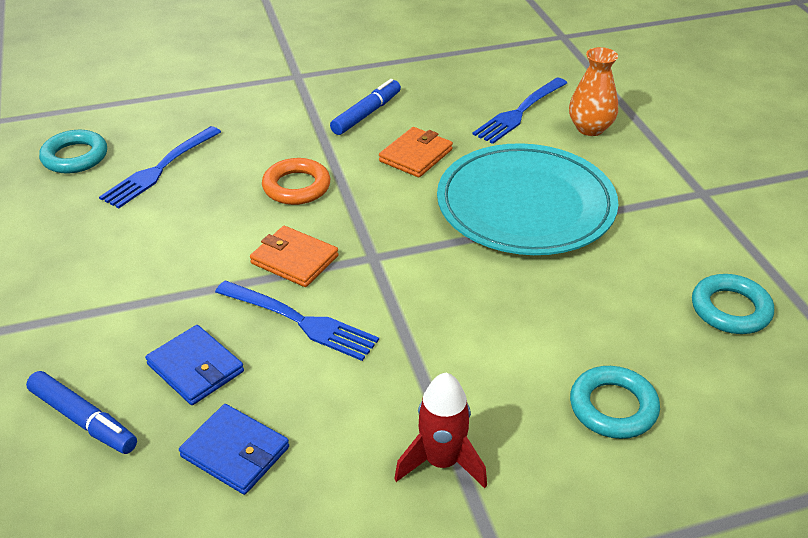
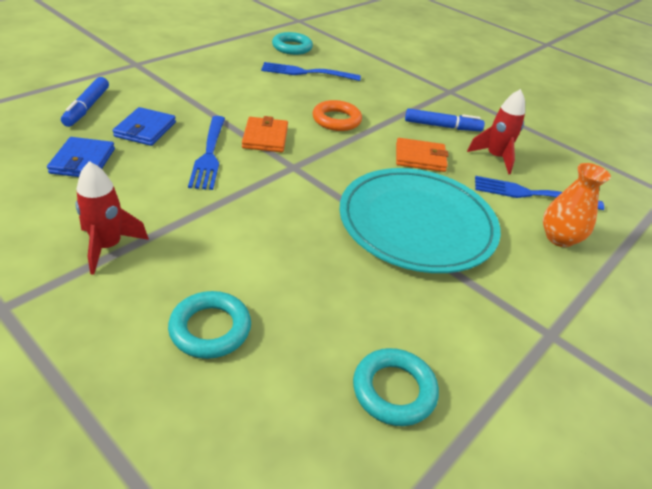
camera: 55 degrees right, 0 degrees up
(447, 105) = (495, 157): none -> red rocket

